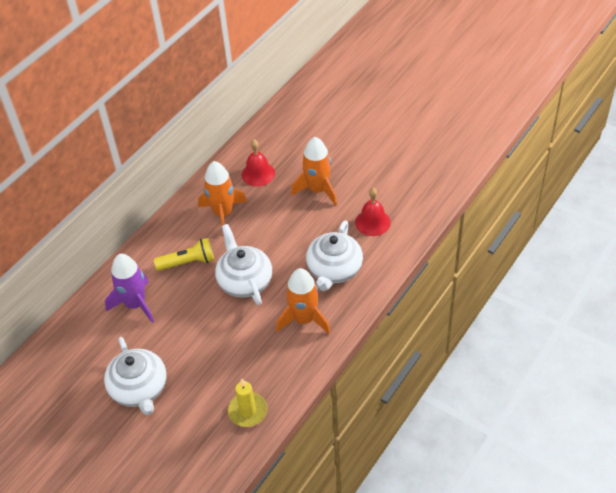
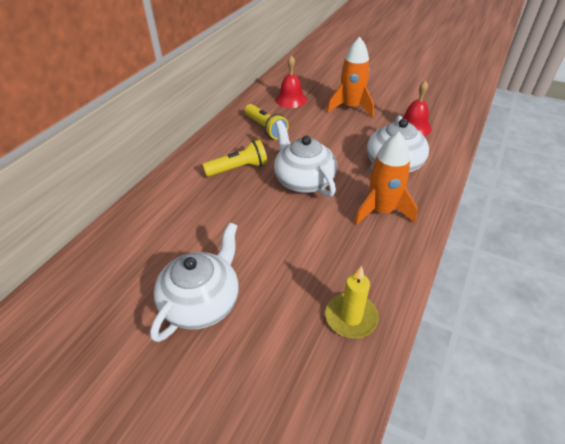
camera: 10 degrees left, 5 degrees down
(135, 304) = (186, 210): purple rocket -> none
(139, 389) = (202, 302): white teapot -> white teapot turned 120 degrees counterclockwise
(223, 213) = (265, 128): orange rocket -> yellow flashlight

